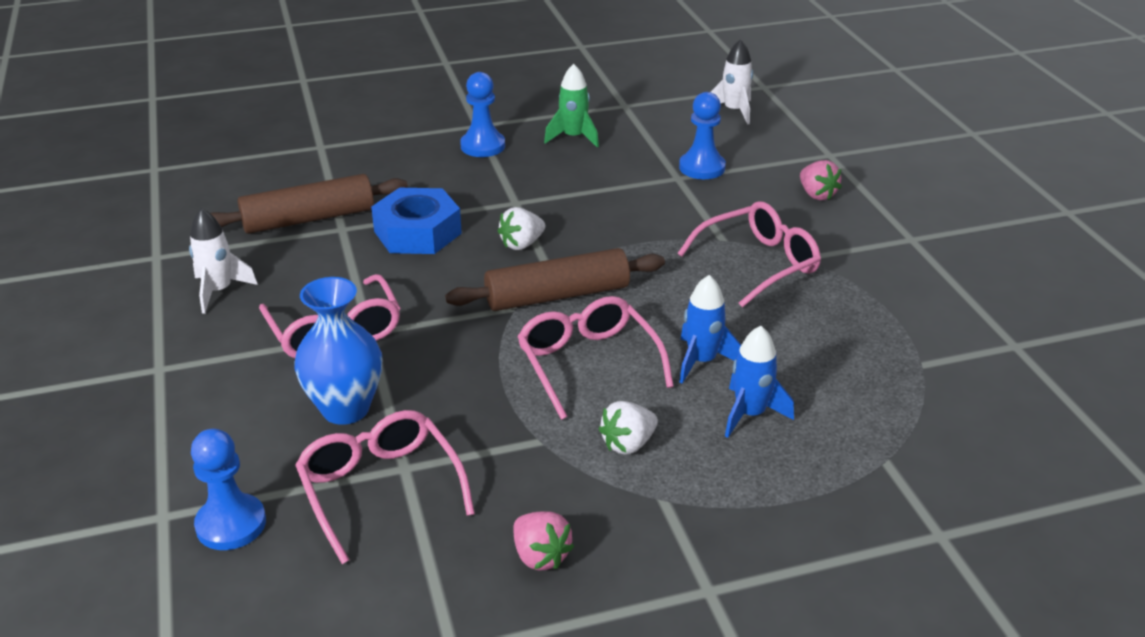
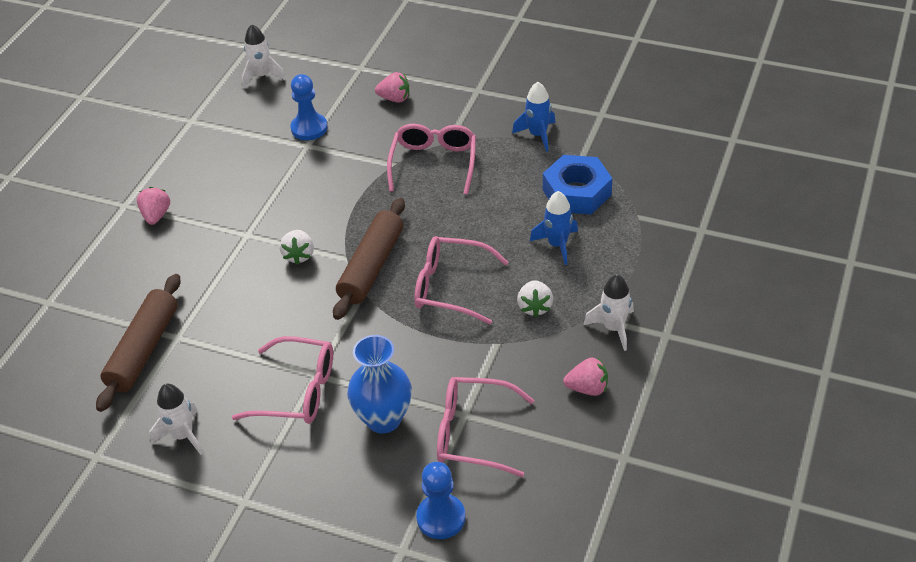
camera: 50 degrees left, 10 degrees up
(417, 232) = (227, 300): blue nut -> blue nut (577, 192)
(483, 146) = (156, 215): blue pawn -> pink strawberry
(573, 137) = (201, 166): green rocket -> none
(666, 531) = (613, 328): none -> white rocket
(701, 361) = (496, 238): blue rocket -> blue rocket (537, 135)

